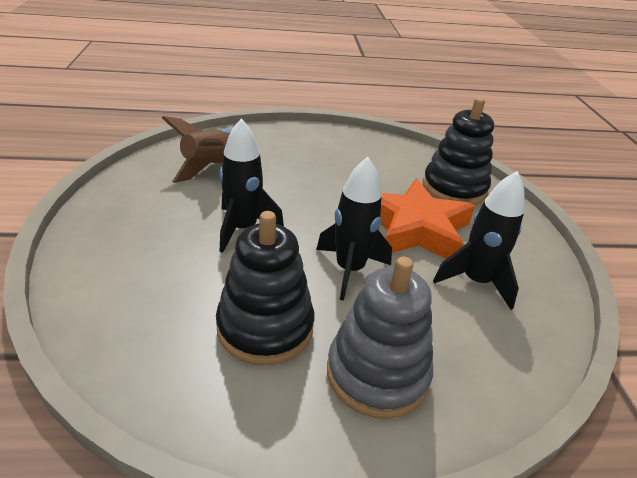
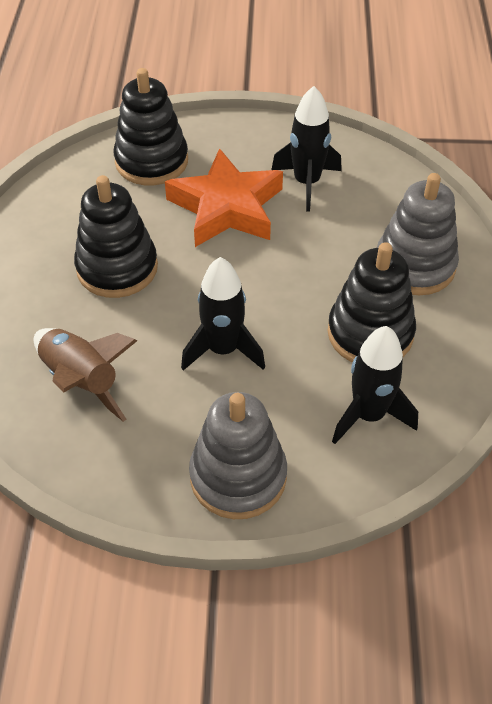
camera: 80 degrees left, 15 degrees up
(107, 238) = (238, 476): none -> grey stacking toy
(326, 177) = (117, 268): none -> black stacking toy
(349, 270) = (292, 267): black rocket -> black rocket (368, 415)

